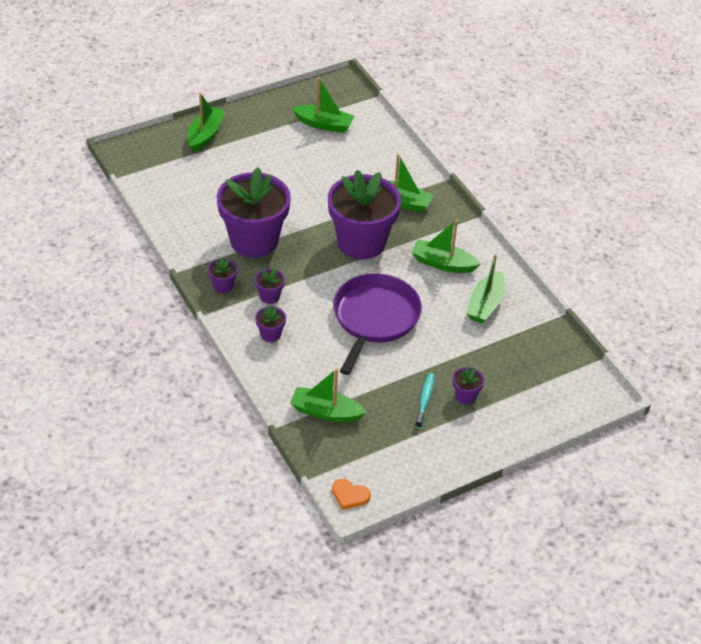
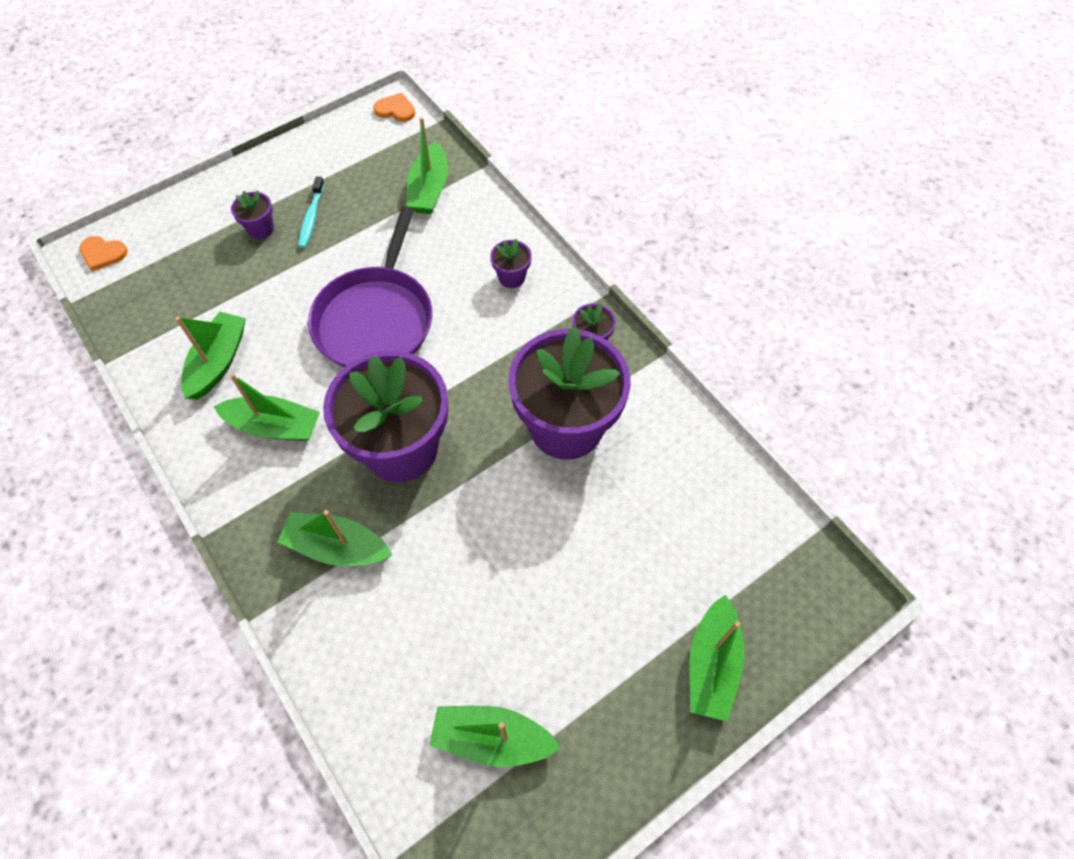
camera: 175 degrees right, 15 degrees up
(269, 296) = (523, 333): purple flower pot -> none
(326, 412) = (429, 189): green boat -> green boat turned 90 degrees clockwise
(589, 391) = (103, 254): none -> orange heart

